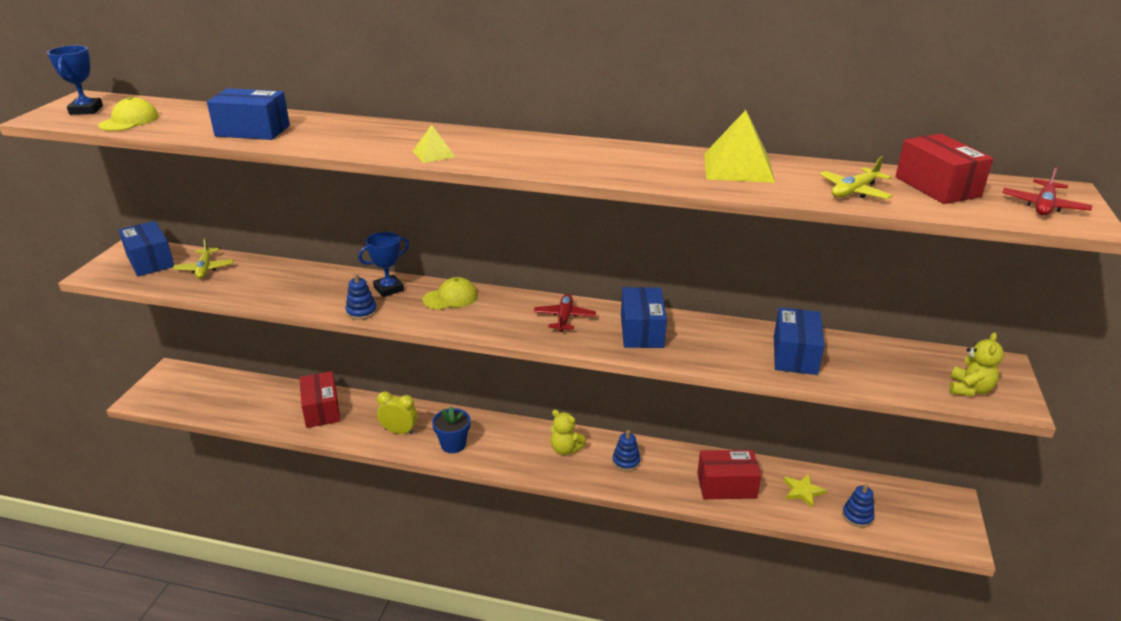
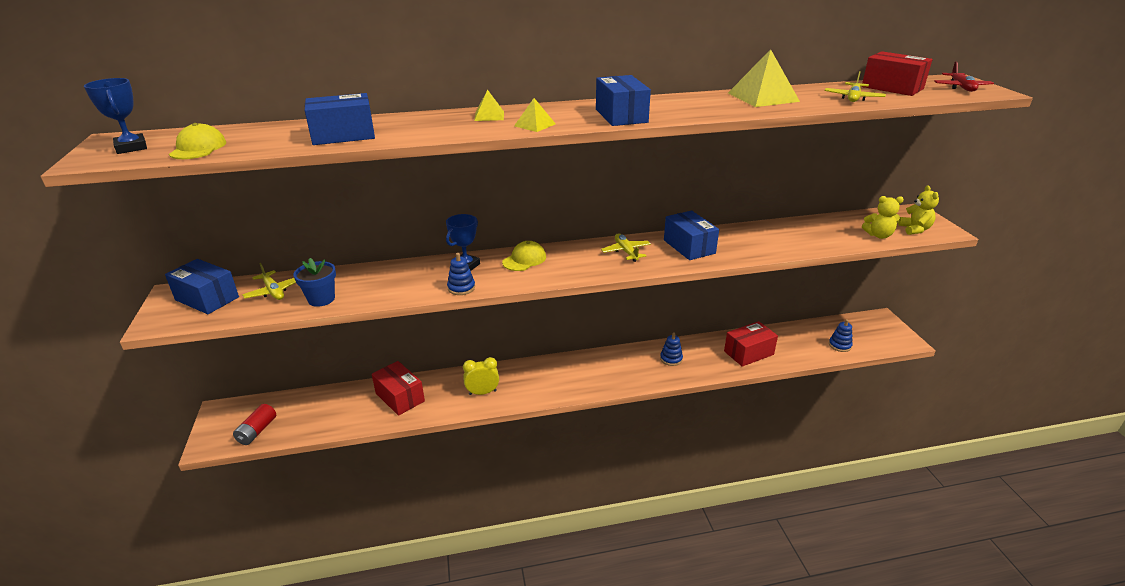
camera: 25 degrees left, 0 degrees up
(183, 401) = (257, 431): none -> red battery
(407, 134) = (489, 116): none -> yellow pyramid
(453, 444) = (535, 388): blue flower pot -> blue flower pot (321, 299)
(564, 318) = (626, 252): red plane -> yellow plane
(565, 449) = (622, 364): yellow teddy bear -> yellow teddy bear (878, 235)
(795, 355) = (800, 236): blue box -> blue box (621, 116)
(803, 491) = (796, 341): yellow star -> none

